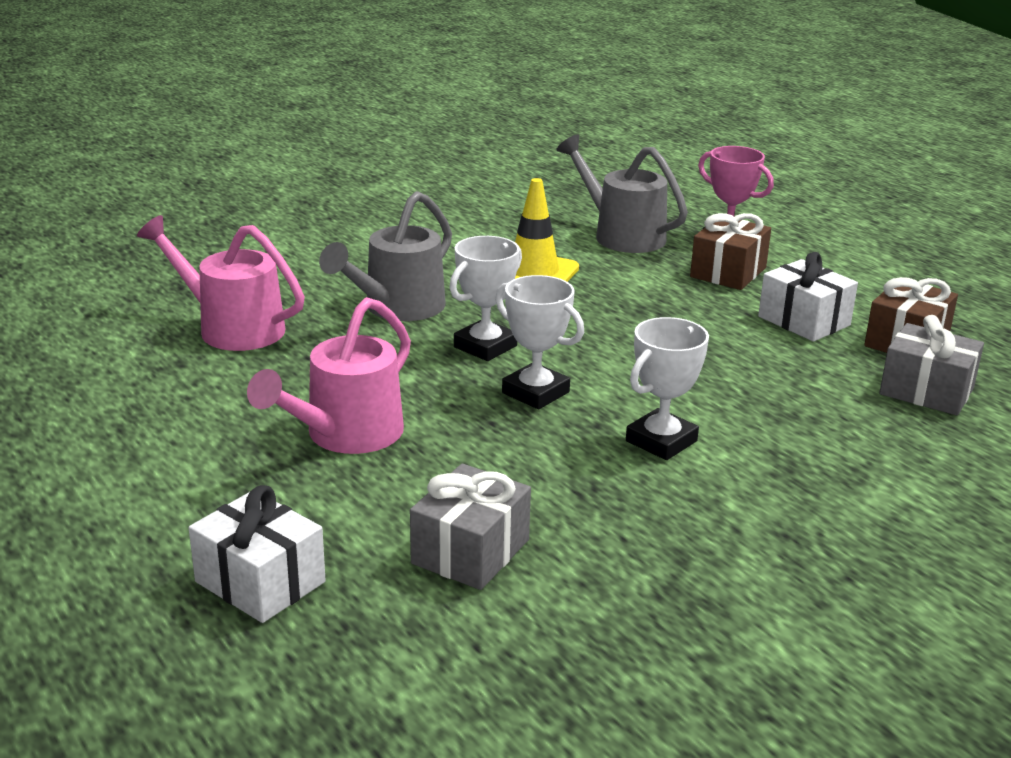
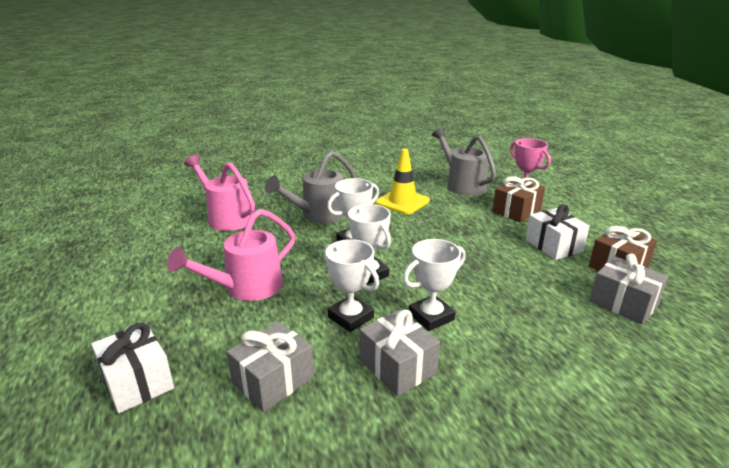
camera: 15 degrees right, 0 degrees up
(540, 456) = (351, 317): none -> white trophy
(643, 511) = (397, 367): none -> grey gift

